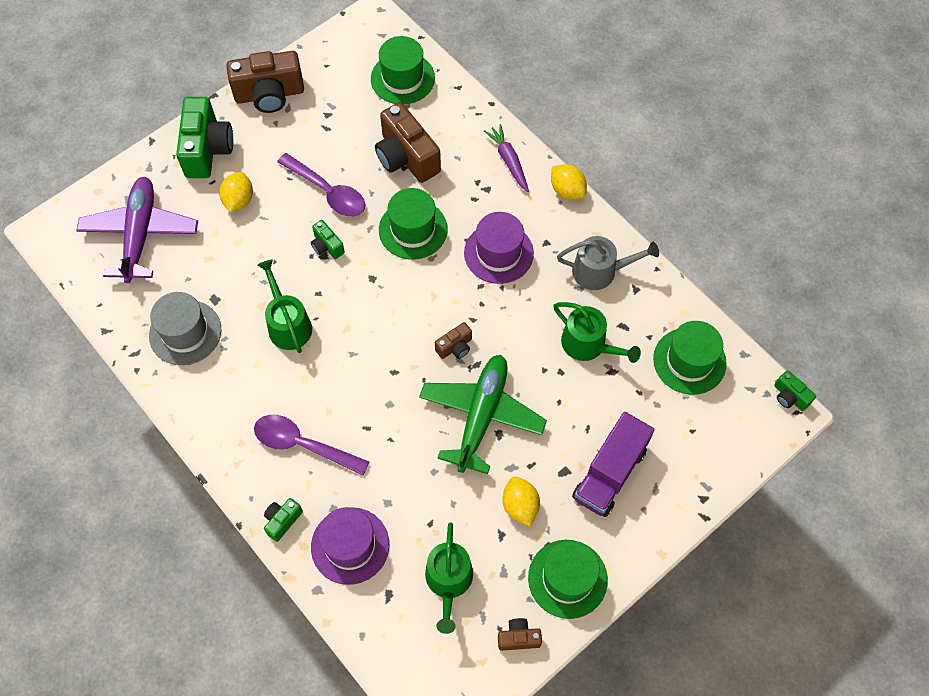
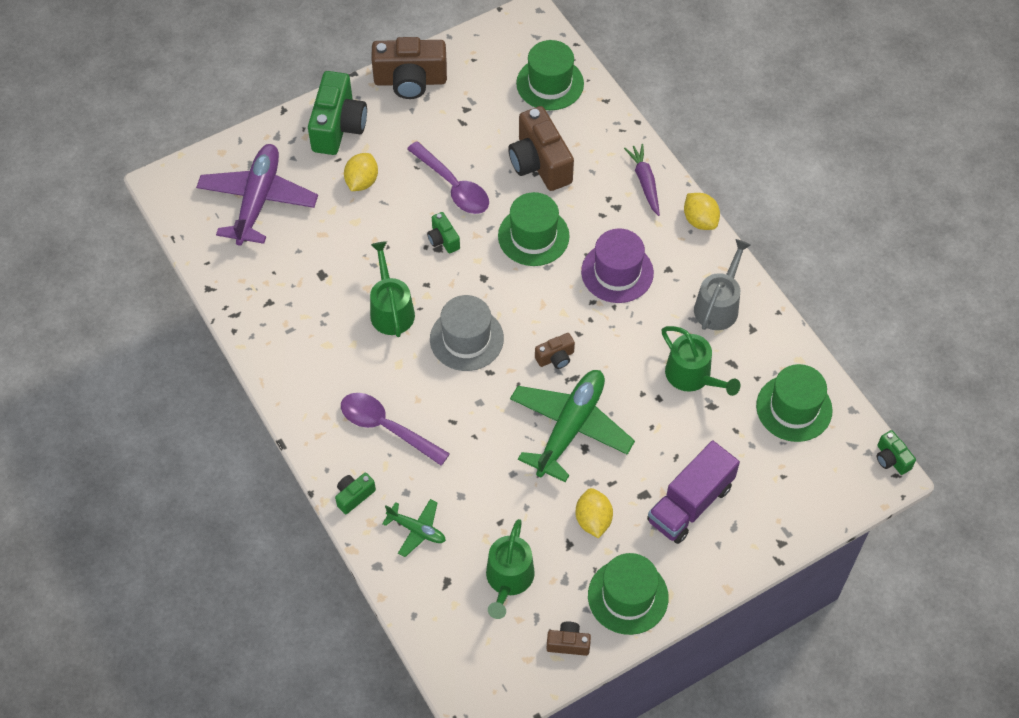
camera: 10 degrees right, 5 degrees down
(185, 332) = (287, 302): grey hat -> grey hat (466, 339)
(350, 545) = (417, 530): purple hat -> green plane
(600, 271) = (718, 306): grey watering can -> grey watering can turned 75 degrees counterclockwise

